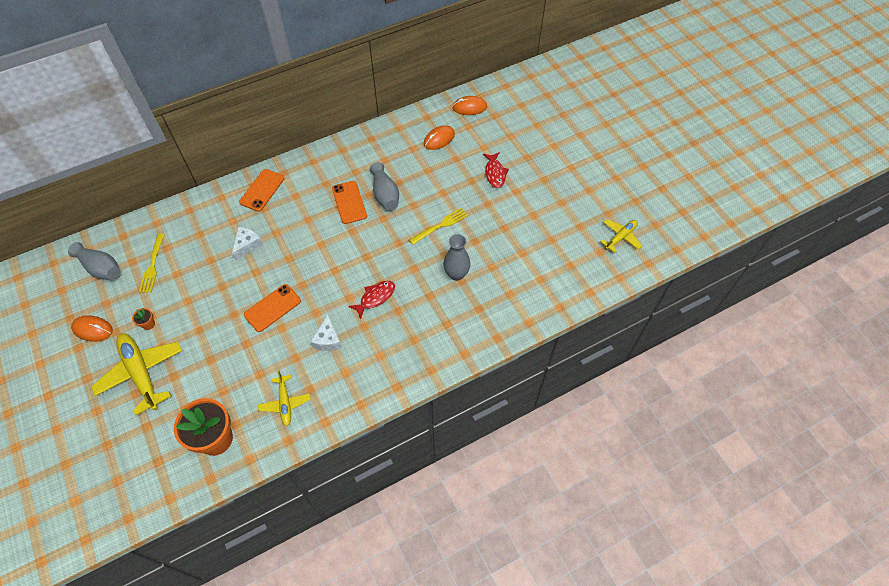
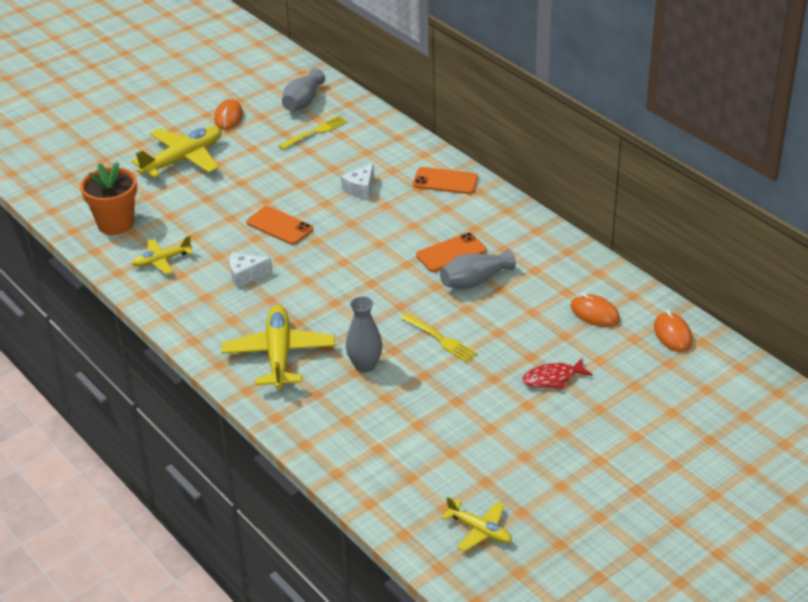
camera: 80 degrees right, 20 degrees down
(148, 324) = (241, 149): orange flower pot -> none
(152, 265) = (315, 132): yellow fork -> yellow fork turned 150 degrees clockwise
(247, 245) = (360, 189): white cheese -> white cheese turned 105 degrees clockwise
(375, 298) = (312, 301): red fish -> none
(430, 327) = (279, 354): none -> yellow plane

